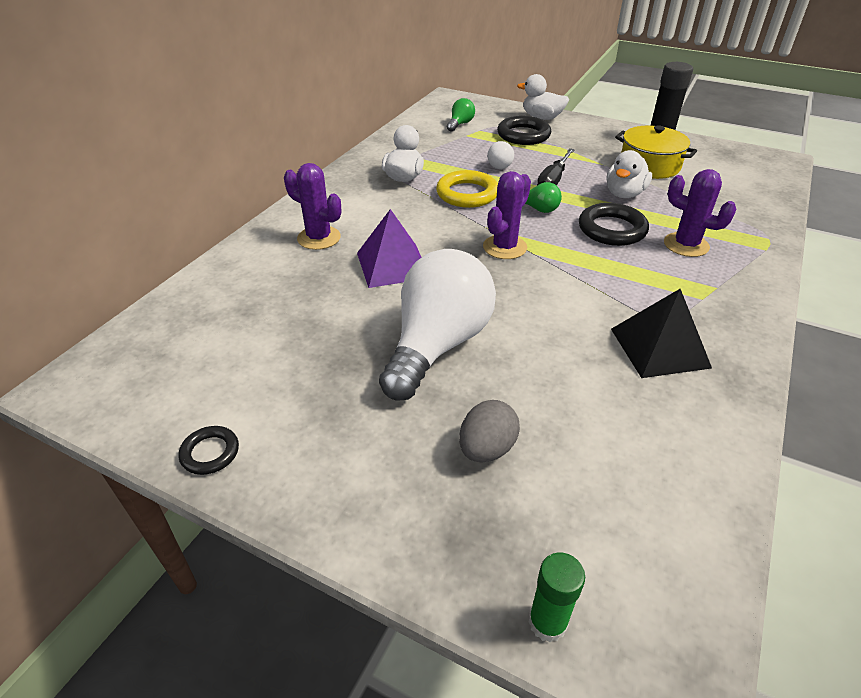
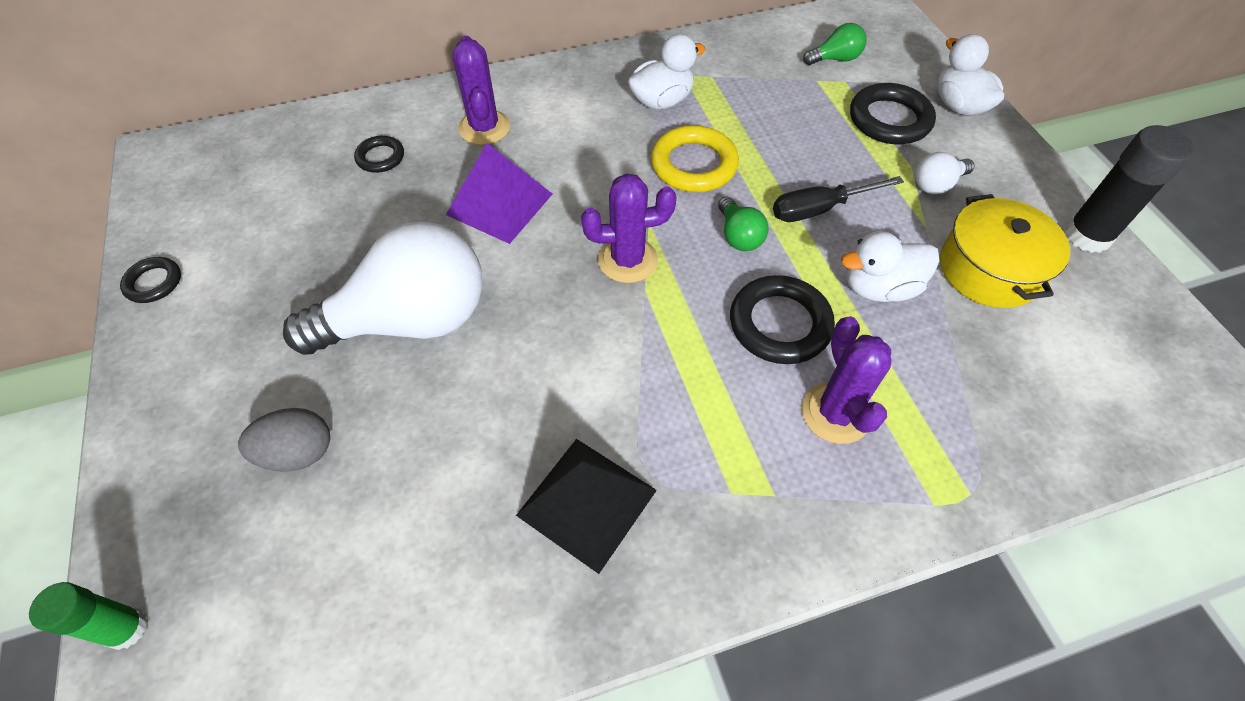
camera: 45 degrees right, 15 degrees up
(272, 287) = (380, 157): none -> black ring
(500, 165) = (792, 147): white light bulb -> white light bulb (936, 184)

